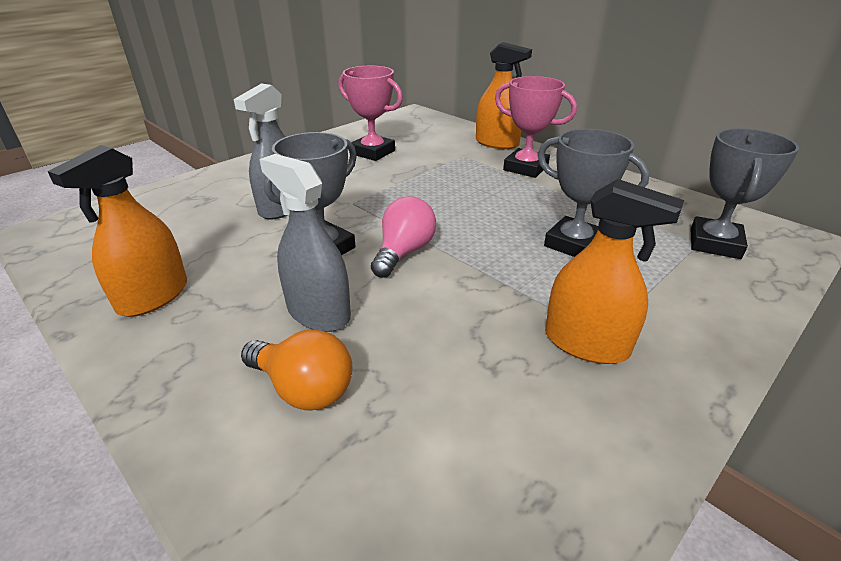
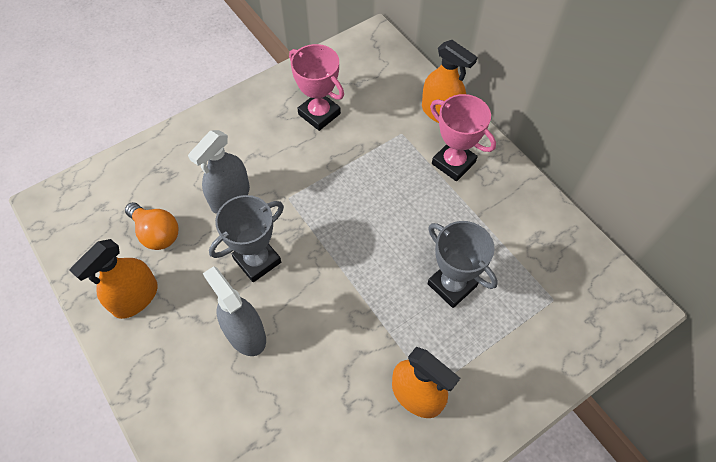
camera: 10 degrees right, 25 degrees up
(303, 389) = (229, 403): orange light bulb -> orange light bulb (156, 233)
(404, 252) = (317, 274): pink light bulb -> none
(714, 243) = (566, 302): grey trophy -> none

